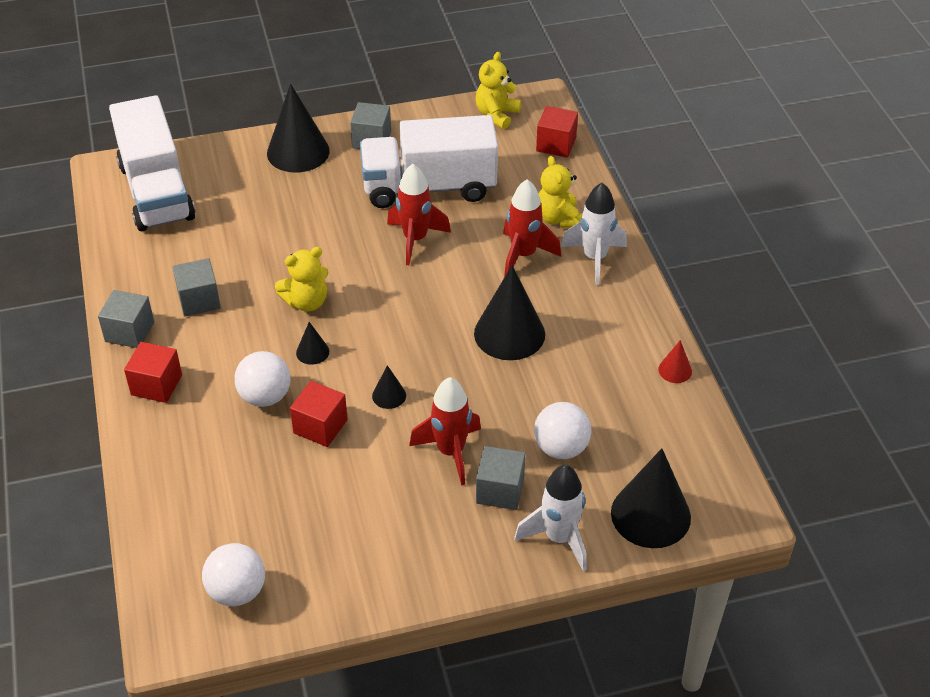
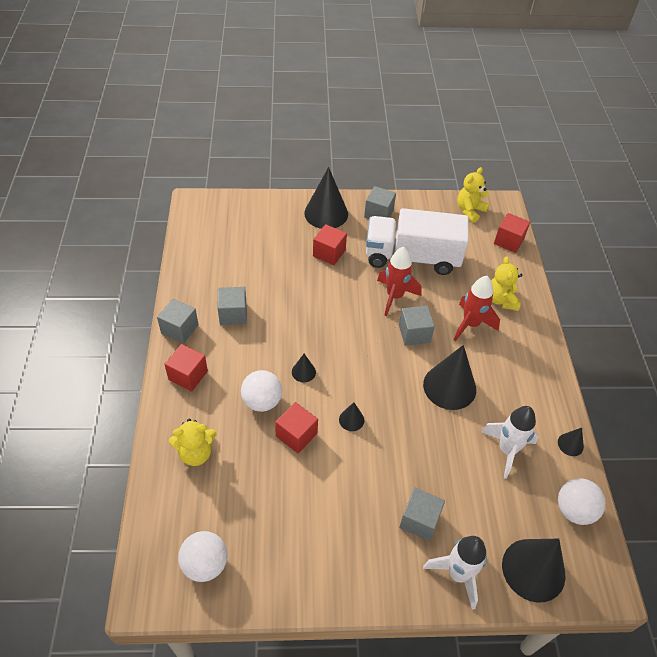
camera: 10 degrees right, 5 degrees up
(156, 191) = (223, 225): white truck -> none
(306, 302) = (307, 331): yellow teddy bear -> yellow teddy bear (196, 453)
(314, 201) = (329, 253): none -> red cube
(450, 279) = (414, 333): none -> grey cube
(450, 452) = (388, 478): red rocket -> none
(561, 448) = (472, 493): white ball -> white ball (574, 510)
(594, 258) = (523, 337): white rocket -> white rocket (507, 450)
(675, 370) = (570, 444): red cone -> black cone

